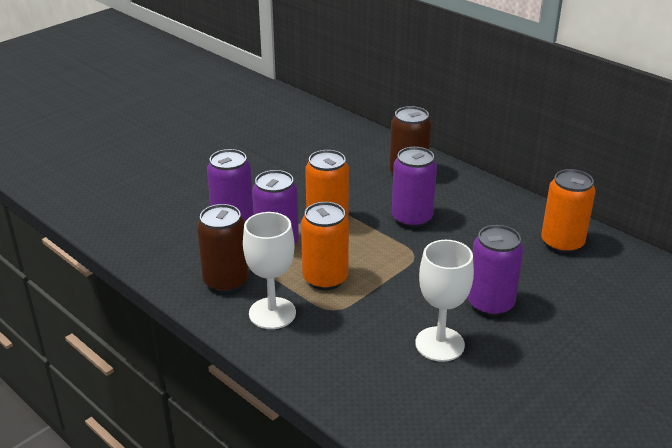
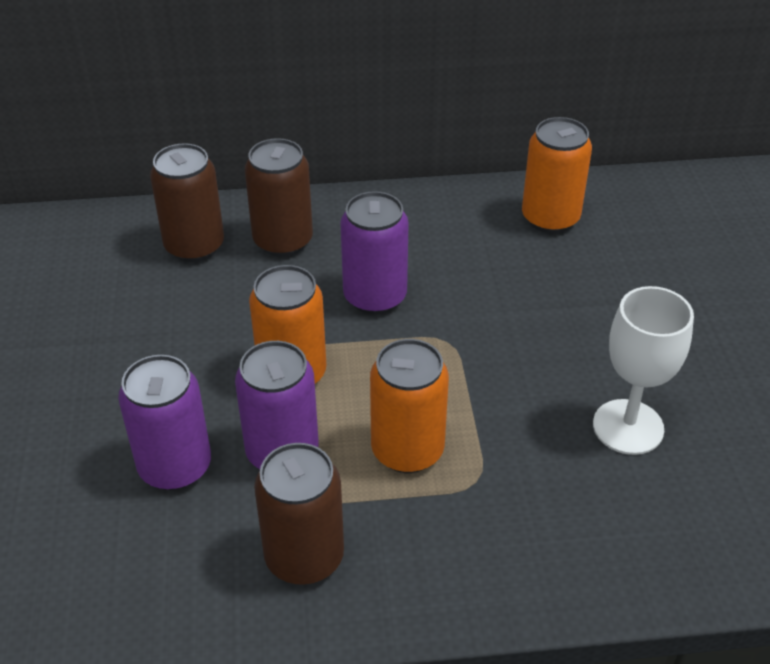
camera: 50 degrees left, 10 degrees up
(272, 313) = (424, 548): white goblet -> none
(367, 154) = (194, 246): none -> brown can
(490, 304) = (598, 340): purple can -> none

